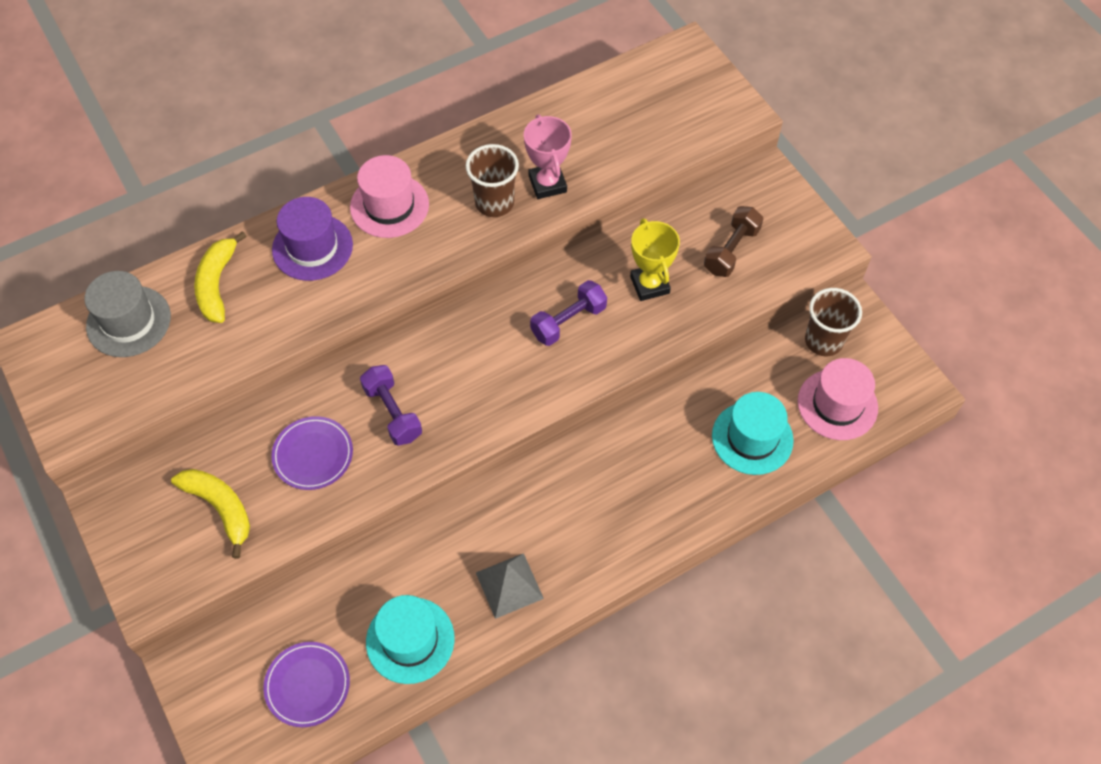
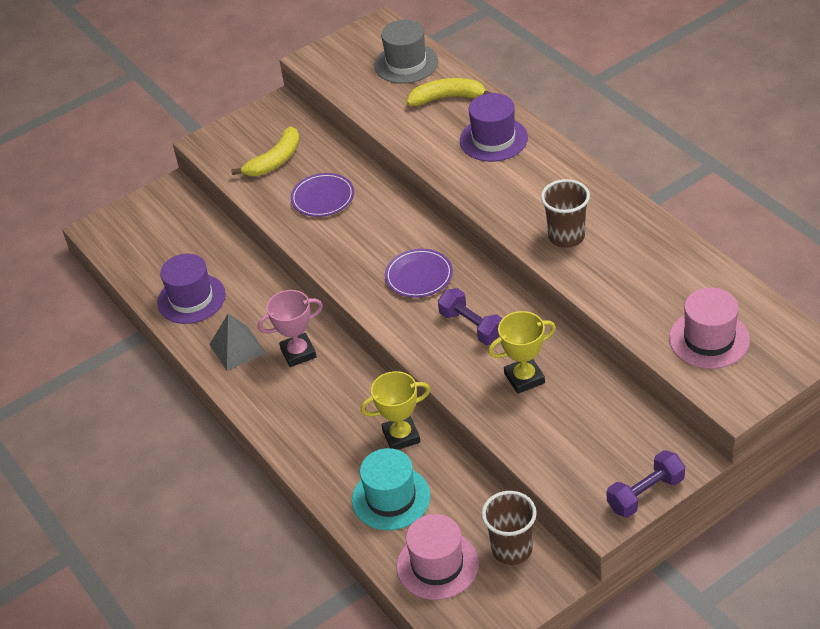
camera: 90 degrees right, 15 degrees down
(307, 685) = (157, 251): purple plate -> purple plate (419, 276)
(389, 206) = (547, 174): pink hat -> pink hat (709, 339)
(392, 412) = (365, 233): purple dumbbell -> purple dumbbell (645, 494)
(410, 640) = (191, 299): turquoise hat -> purple hat
(547, 184) = (597, 268): pink trophy -> pink trophy (298, 353)
(672, 422) = (401, 436): none -> yellow trophy
(731, 250) = (580, 436): brown dumbbell -> none

